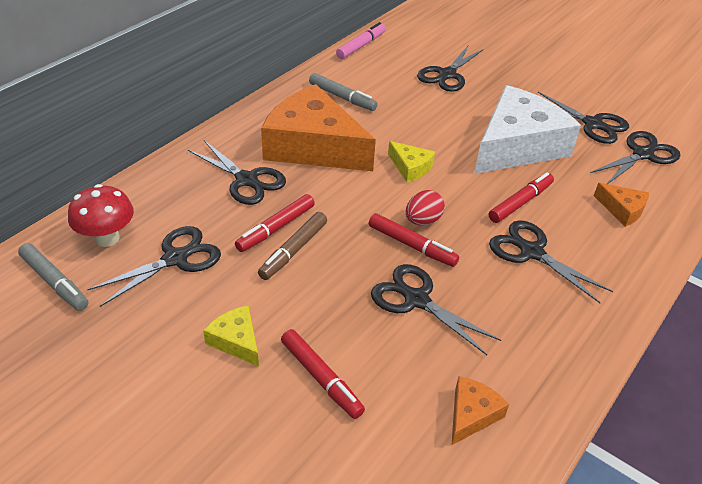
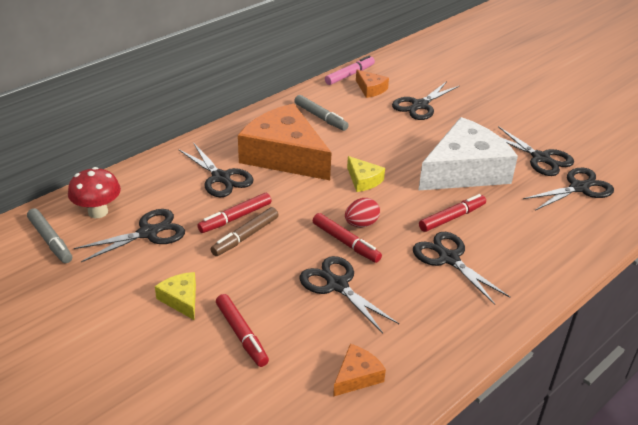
camera: 10 degrees right, 5 degrees down
(622, 210) = (543, 232): orange cheese -> orange cheese (370, 89)

